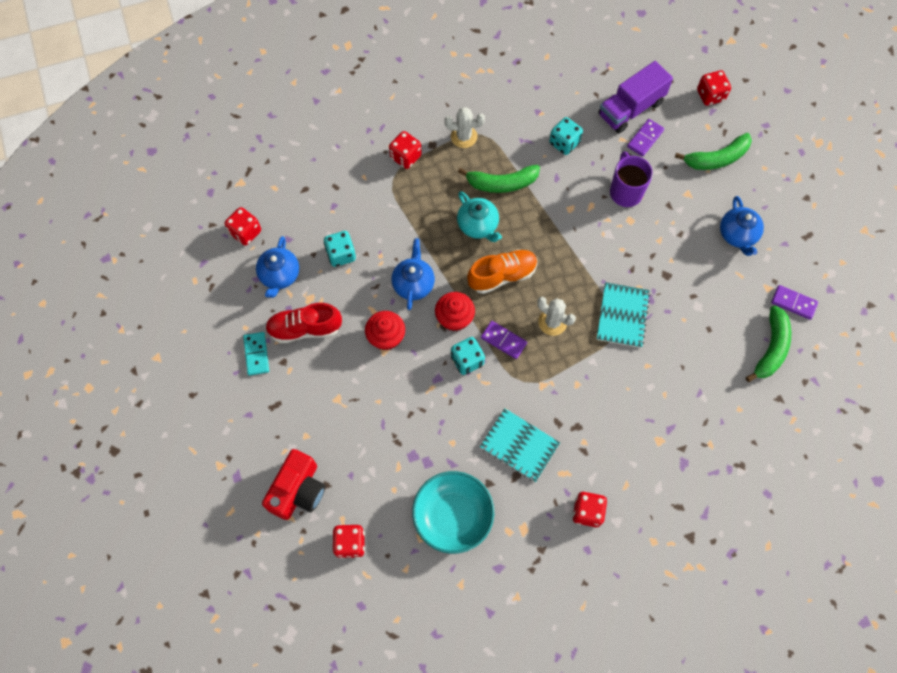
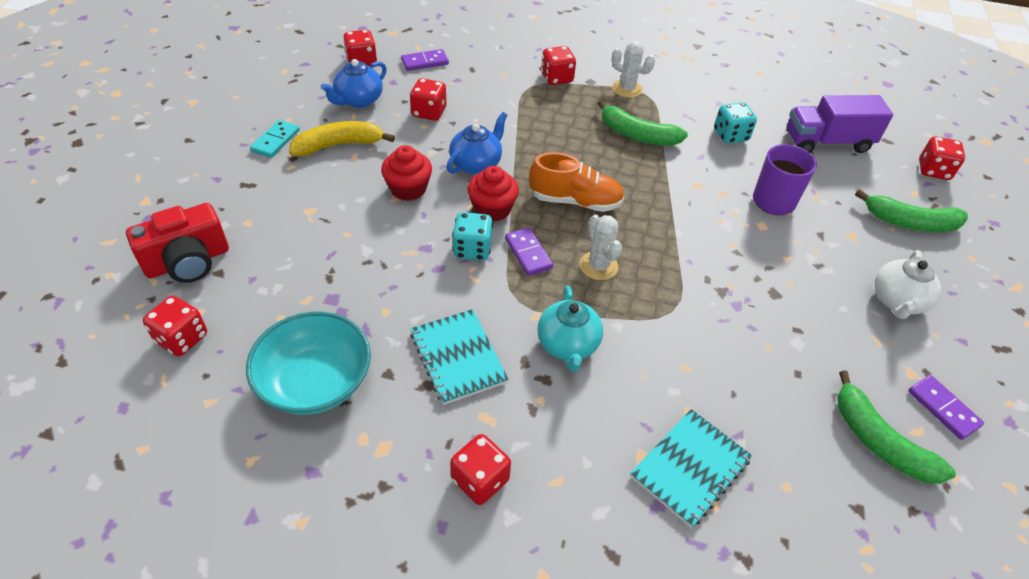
camera: 30 degrees right, 20 degrees down
(305, 329) = (339, 145): red shoe -> yellow banana
(341, 254) = (429, 112): turquoise dice -> red dice
(478, 225) = (584, 153): turquoise teapot -> turquoise teapot (568, 345)
(622, 316) = (689, 302): turquoise notebook -> turquoise notebook (690, 468)
(645, 139) = (828, 170): purple domino -> purple domino (425, 62)
(737, 235) = (897, 301): blue teapot -> white teapot
(771, 348) = (879, 441): green banana -> green banana turned 90 degrees clockwise

